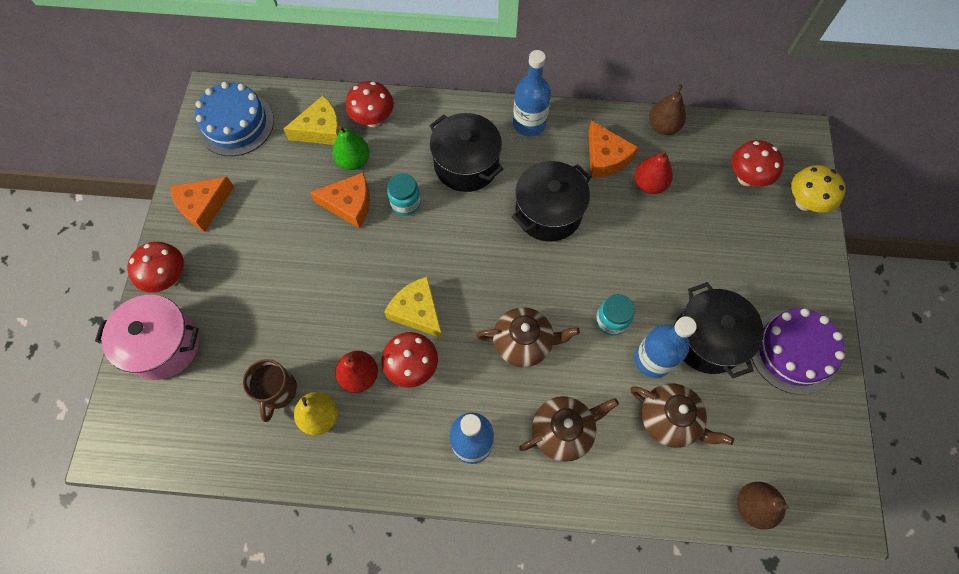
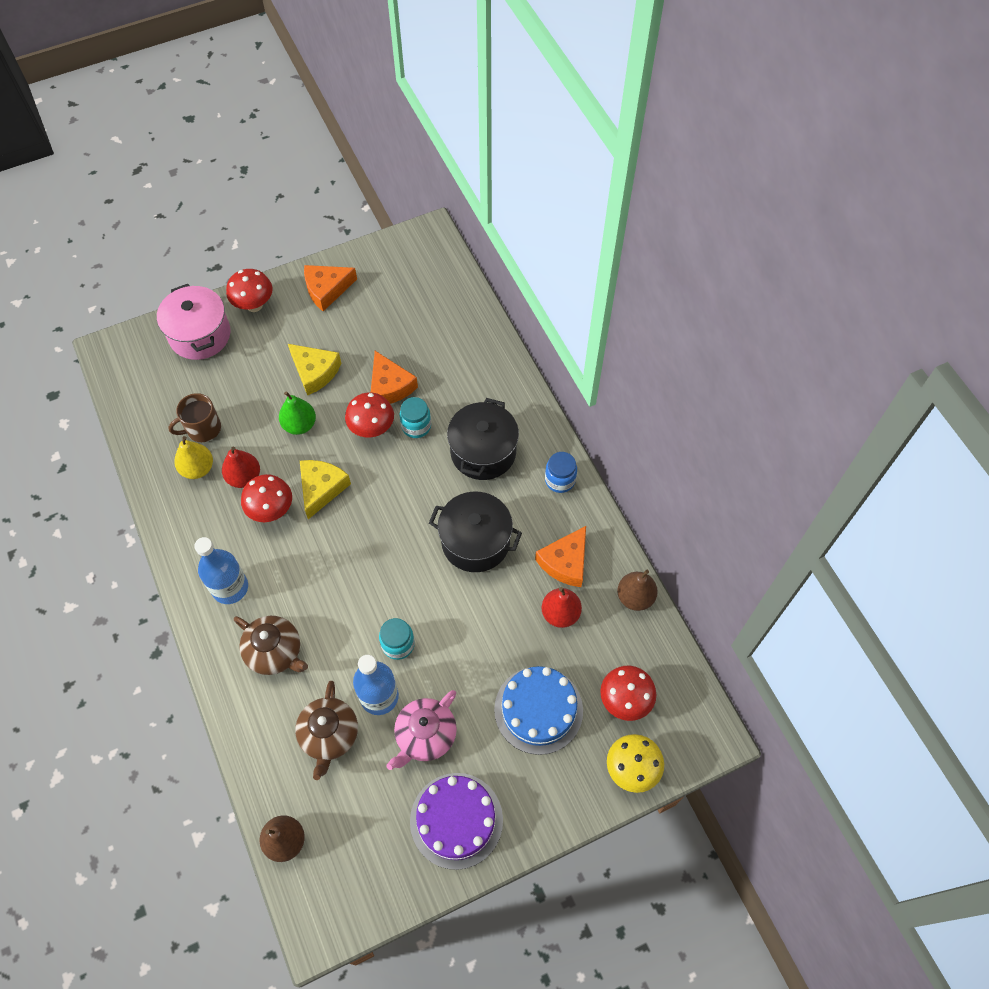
camera: 60 degrees right, 5 degrees down
(203, 206) = (327, 289): orange cheese -> orange cheese turned 45 degrees counterclockwise
(236, 124) = (413, 266): blue cake -> blue cake (538, 710)
(321, 130) = (447, 326): yellow cheese -> yellow cheese (315, 372)
(353, 161) = (432, 366): green pear -> green pear (300, 425)
(373, 120) = (482, 358): red mushroom -> red mushroom (372, 429)
(523, 342) = (338, 583): brown teapot -> none
(529, 123) = (560, 480): blue bottle -> blue jar
(707, 339) = (425, 736): black pot -> pink teapot

